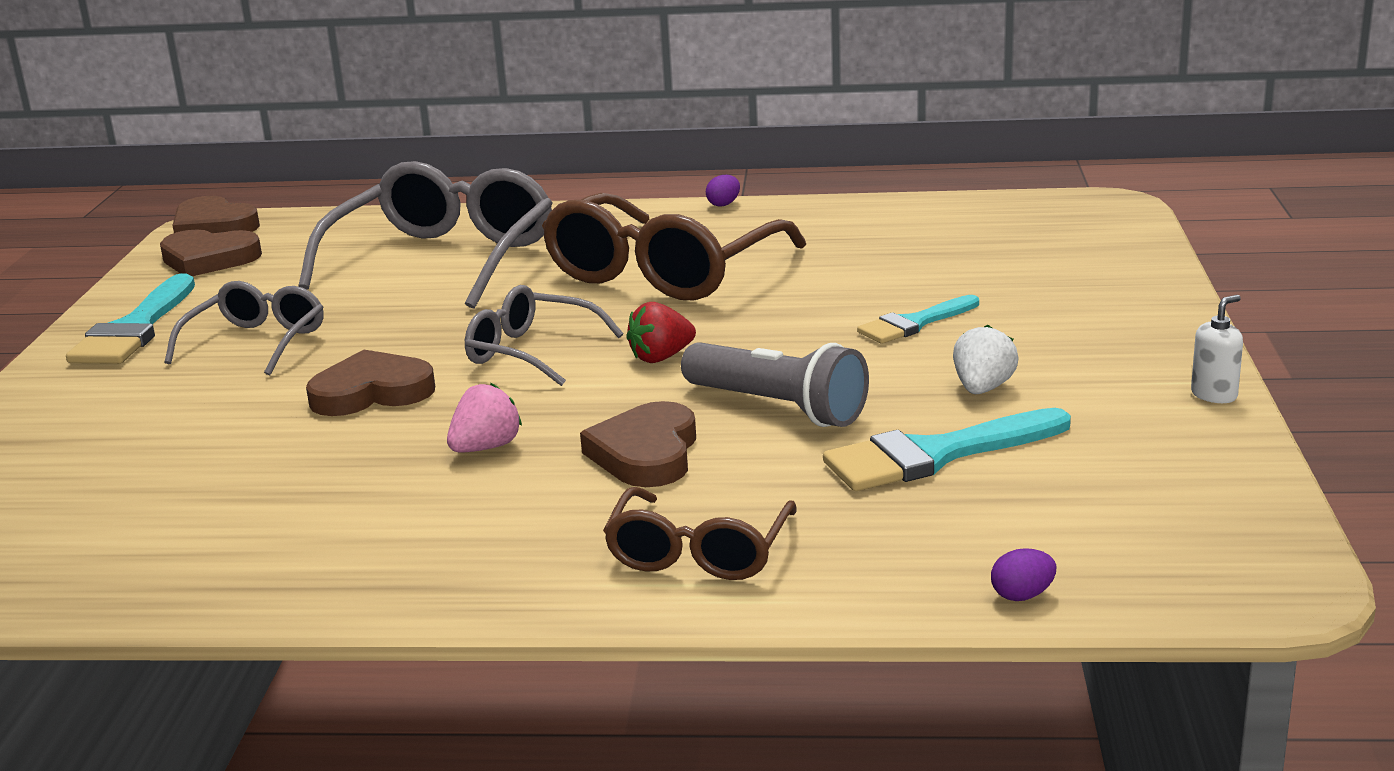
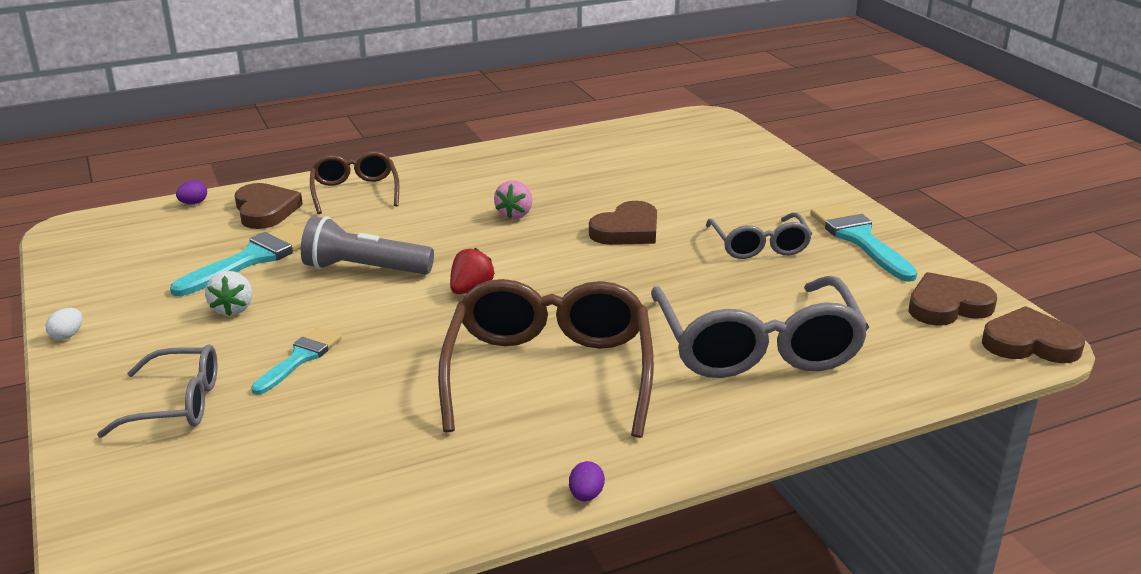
camera: 150 degrees right, 5 degrees up
(530, 352) = (566, 276): grey glasses -> grey glasses (178, 403)
(646, 453) = (422, 228): brown heart -> brown heart (265, 210)
(1214, 395) = (67, 335): white soap dispenser -> white egg

